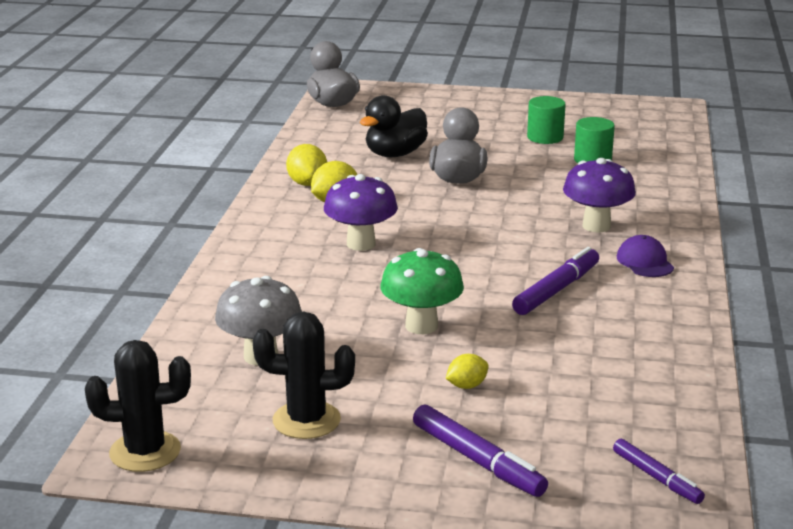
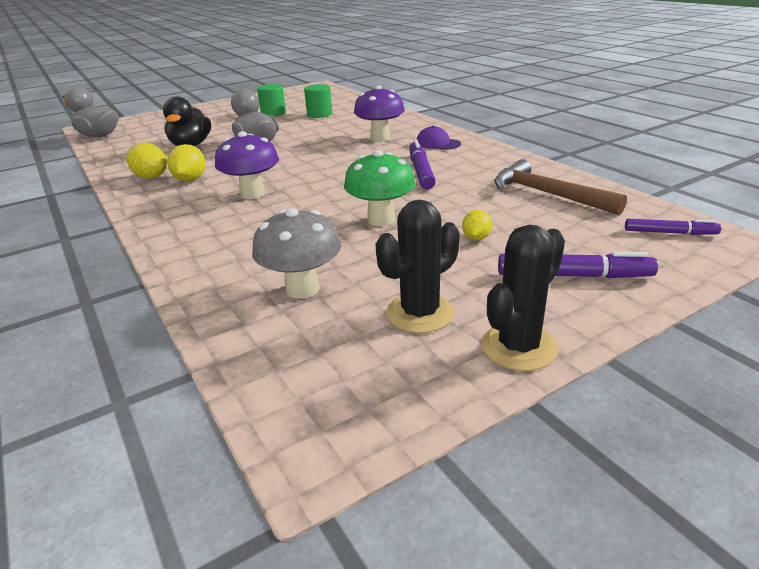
camera: 40 degrees left, 5 degrees up
(145, 452) = (333, 420): black cactus -> black cactus (518, 347)
(630, 378) = (547, 194): none -> brown hammer

